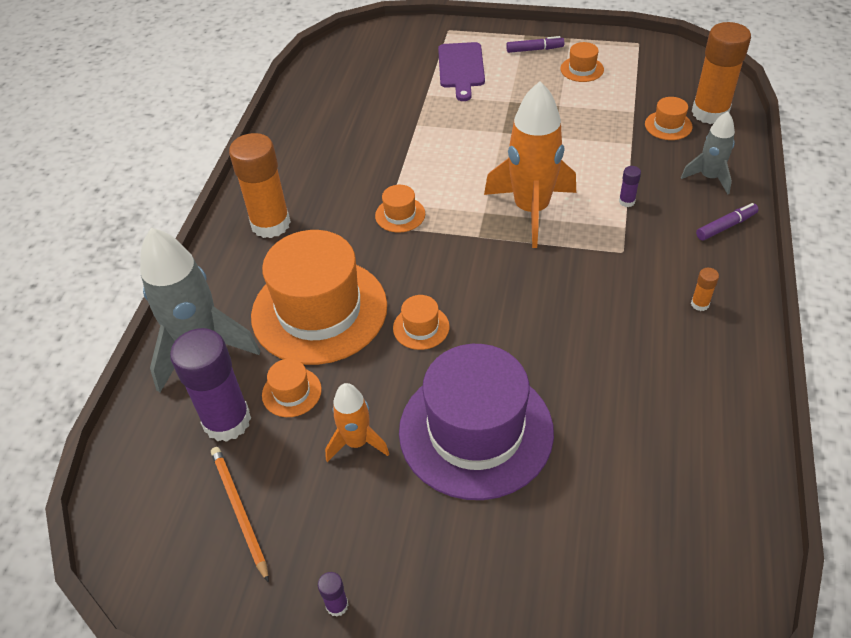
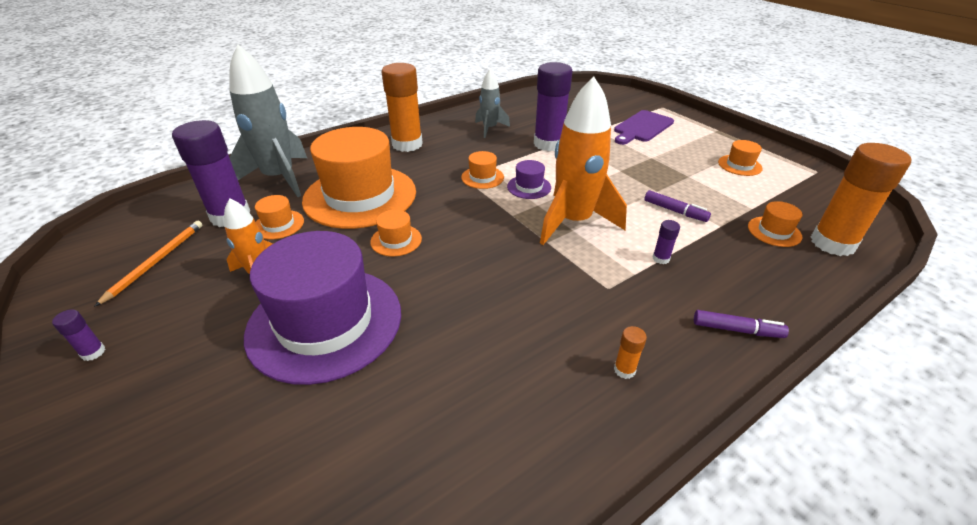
camera: 40 degrees right, 10 degrees down
(406, 138) = (548, 144): none -> purple glue stick
(453, 198) = (529, 187): none -> purple hat
(534, 49) = (714, 140): purple marker -> purple marker (675, 211)
(709, 177) = (768, 286): grey rocket -> grey rocket (490, 128)

